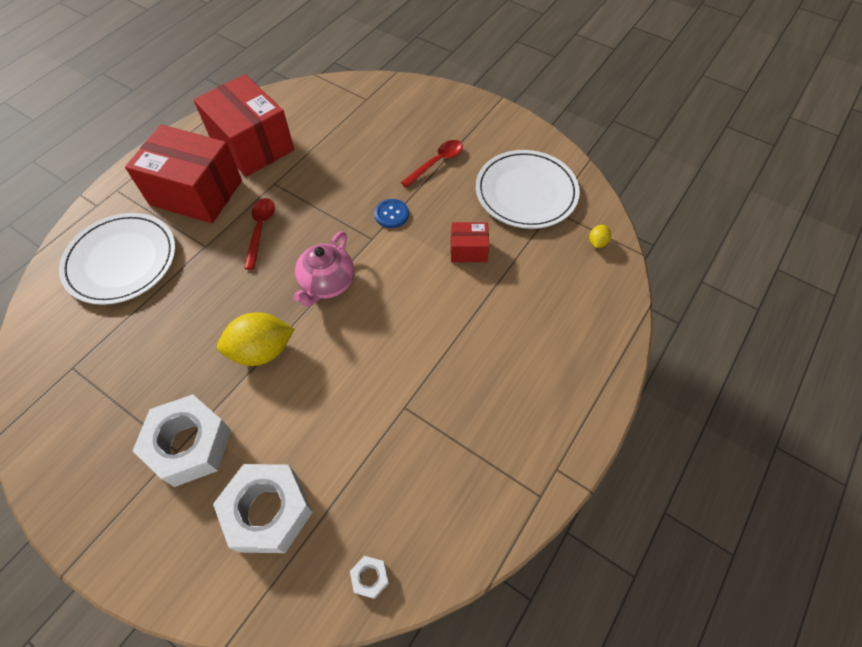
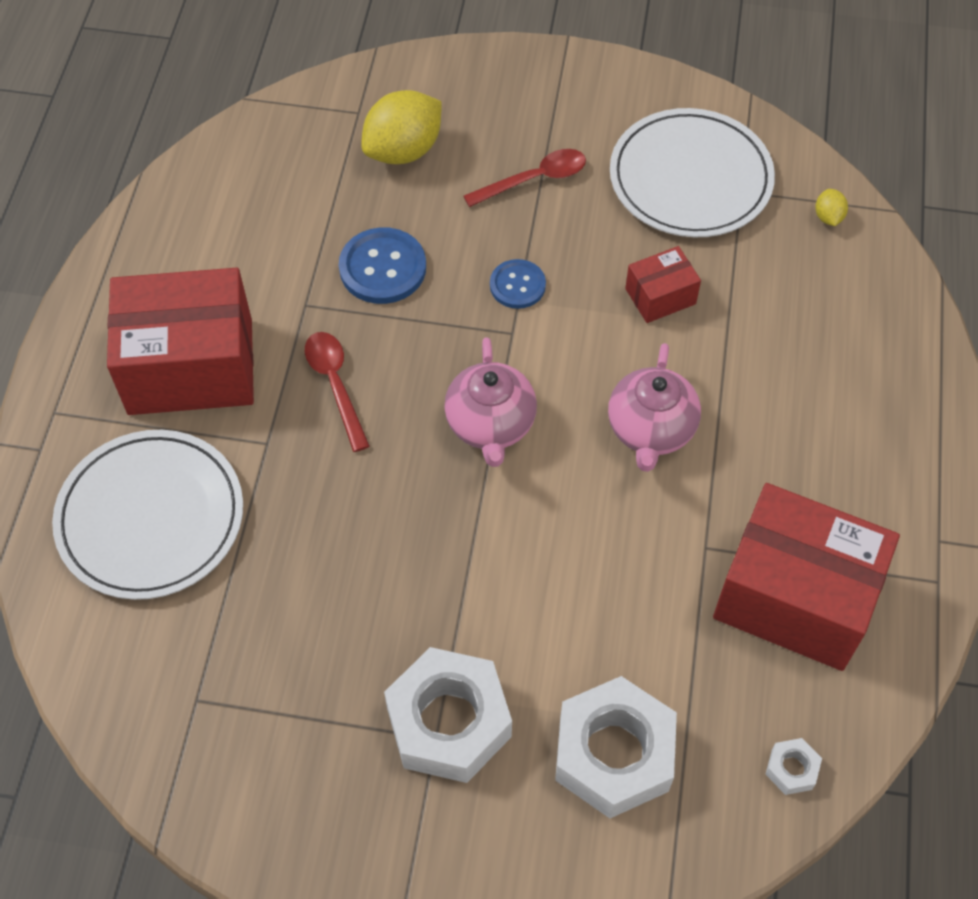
camera: 25 degrees left, 0 degrees up
(252, 145) = (225, 255): red box -> red box (795, 597)
(262, 351) = (461, 557): yellow lemon -> yellow lemon (403, 150)
(326, 179) = (382, 268): none -> blue button
(415, 323) = (650, 430): none -> pink teapot
(436, 163) = (534, 179): red spoon -> red spoon turned 45 degrees clockwise

